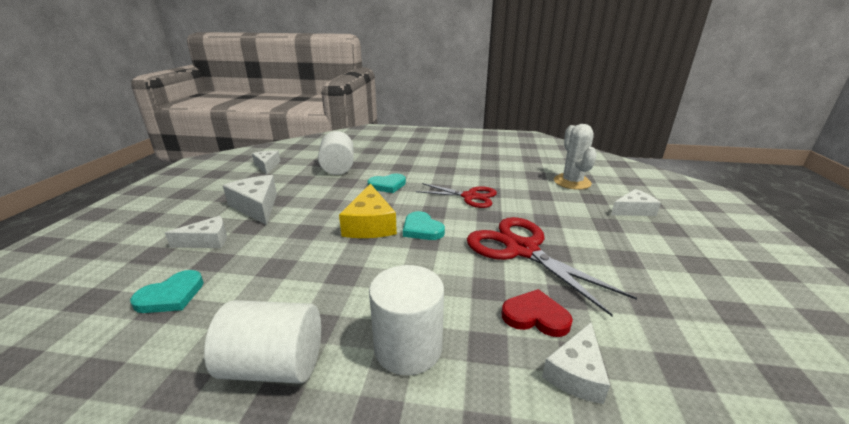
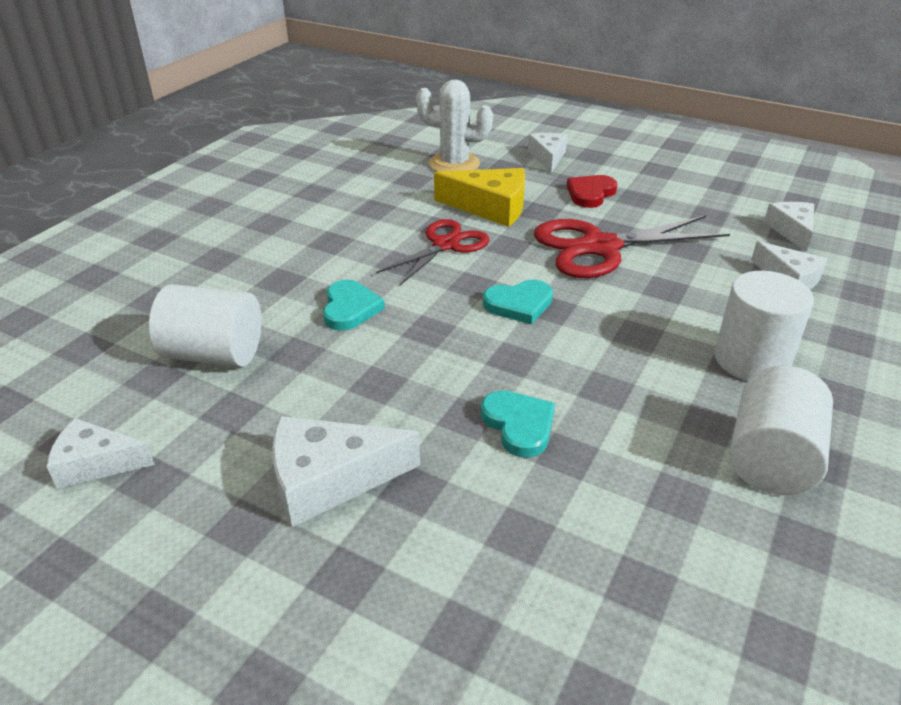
camera: 70 degrees left, 10 degrees up
(171, 296) = (612, 578): turquoise heart -> turquoise heart (519, 425)
(207, 241) = (443, 548): white cheese -> white cheese (791, 231)
(370, 224) = (481, 347): yellow cheese -> yellow cheese (490, 207)
(535, 316) = (716, 275): red heart -> red heart (590, 194)

